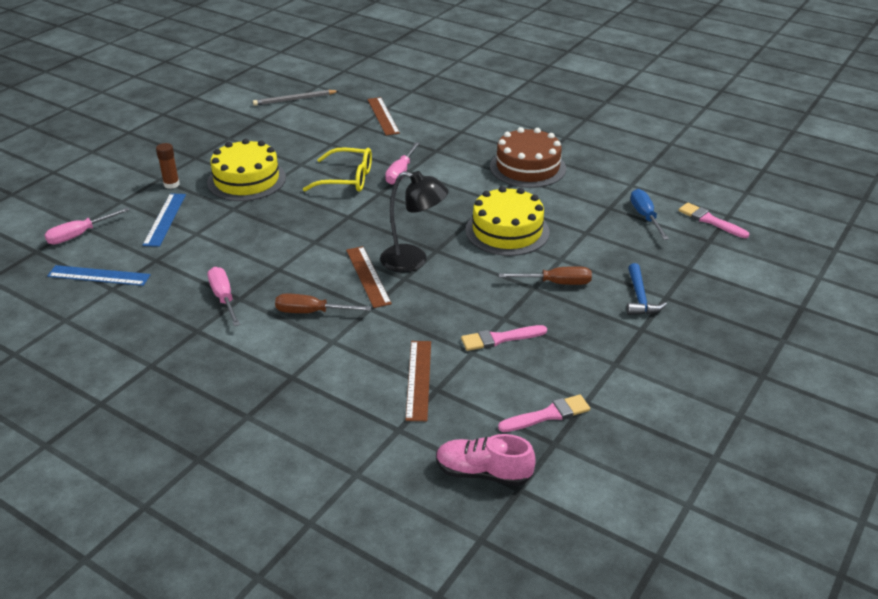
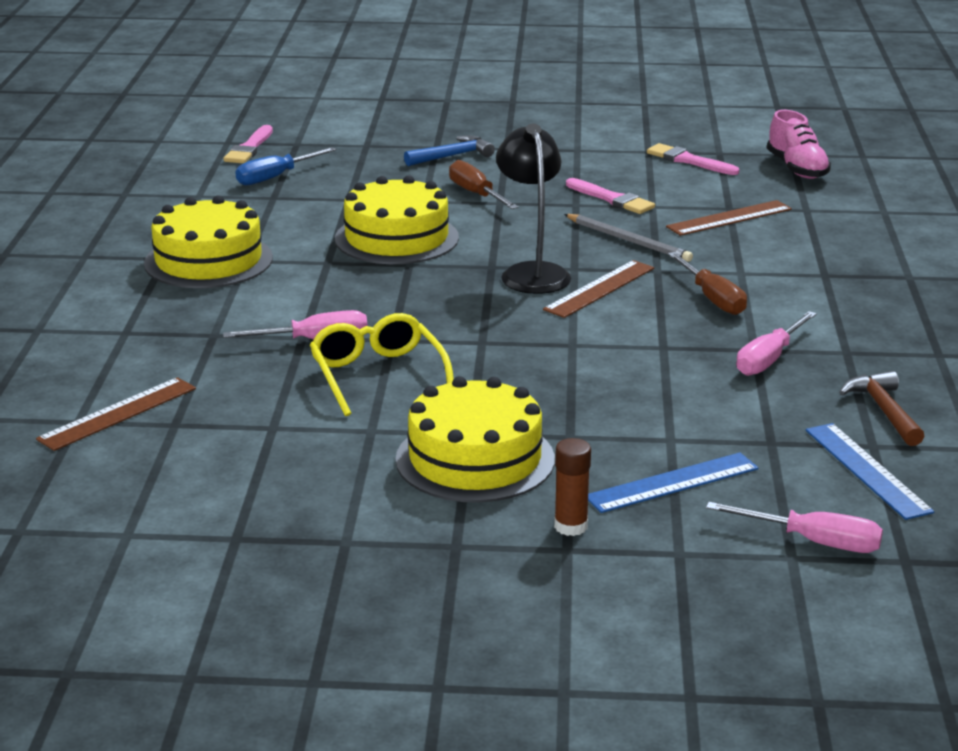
camera: 120 degrees left, 10 degrees down
(131, 309) = (883, 410): none -> brown hammer
(294, 99) = (110, 533): grey pencil -> grey pencil (628, 241)
(527, 167) = (208, 260): brown cake -> yellow cake

